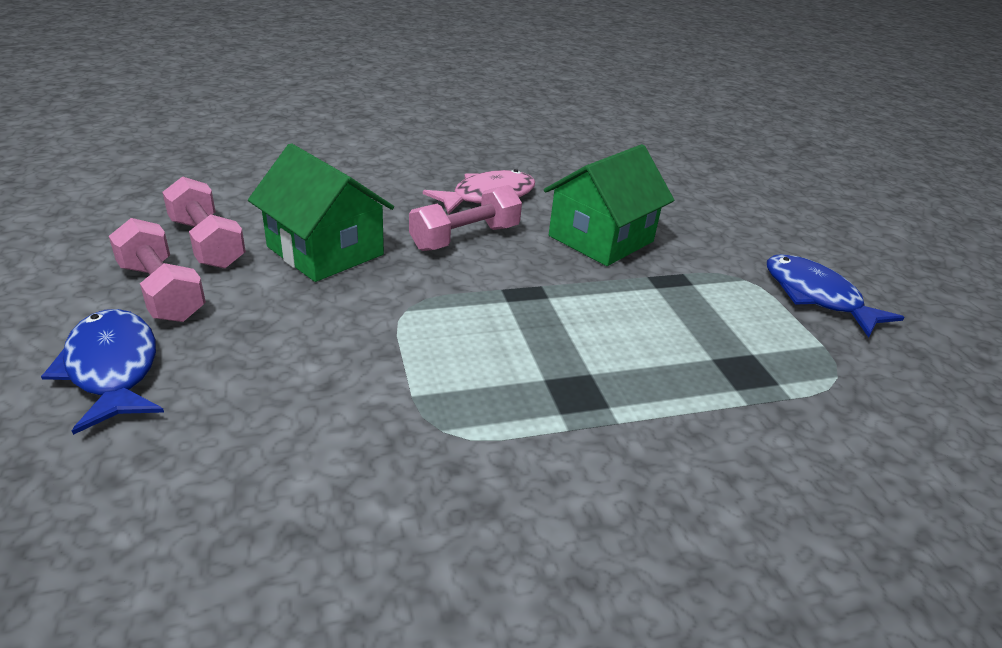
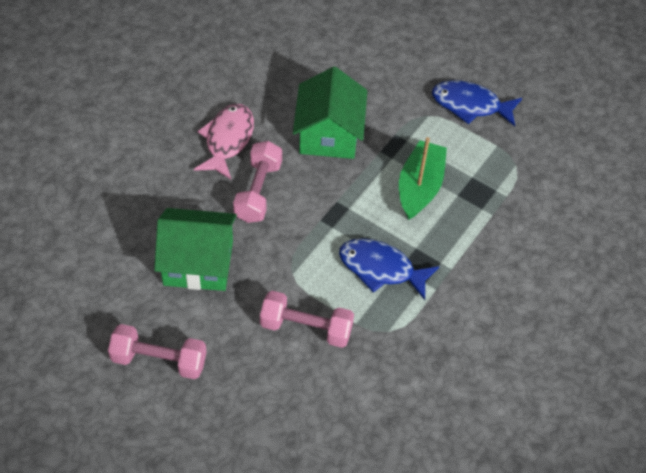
camera: 40 degrees left, 20 degrees up
(112, 369) = (211, 418): blue fish -> blue fish (381, 269)
(207, 243) = (127, 309): pink dumbbell -> pink dumbbell (306, 328)
(664, 326) = (420, 187): none -> green boat

